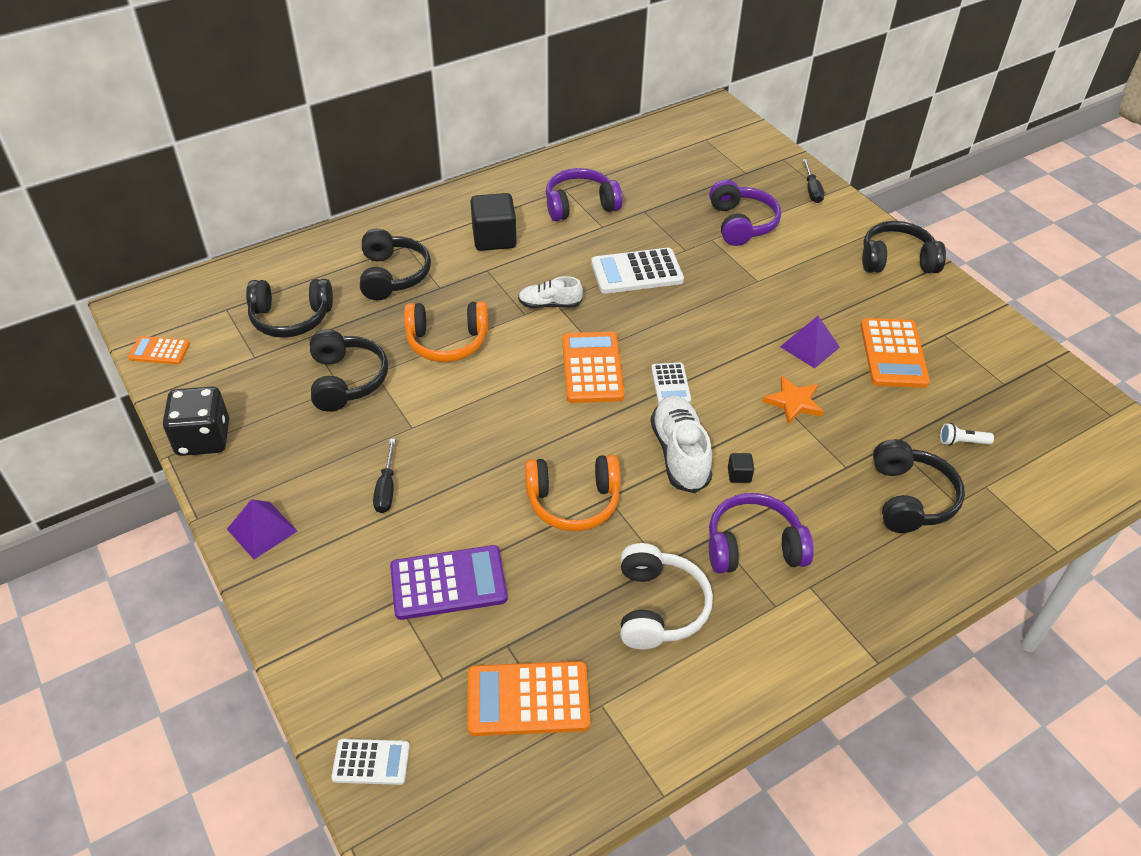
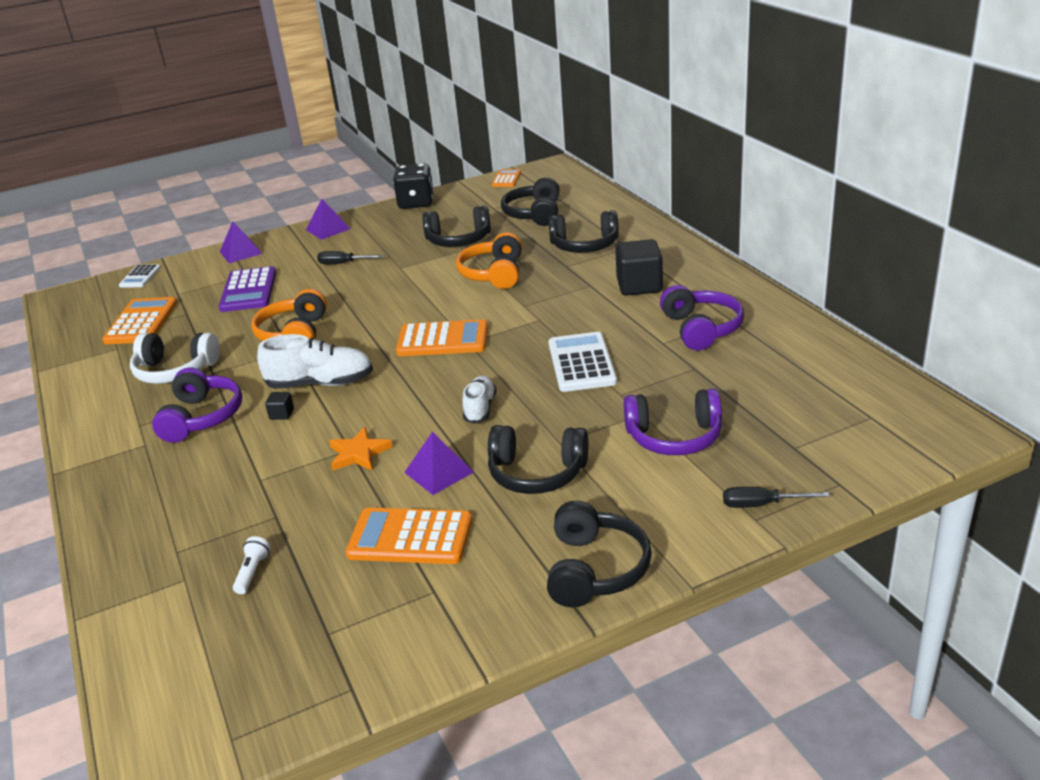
camera: 100 degrees right, 15 degrees down
(313, 630) = (241, 252): none -> purple pyramid
(549, 304) = (535, 317): white shoe -> white shoe (480, 408)
(670, 384) = (409, 380): white calculator -> none
(910, 498) = (200, 518): black headphones -> black headphones (537, 473)

